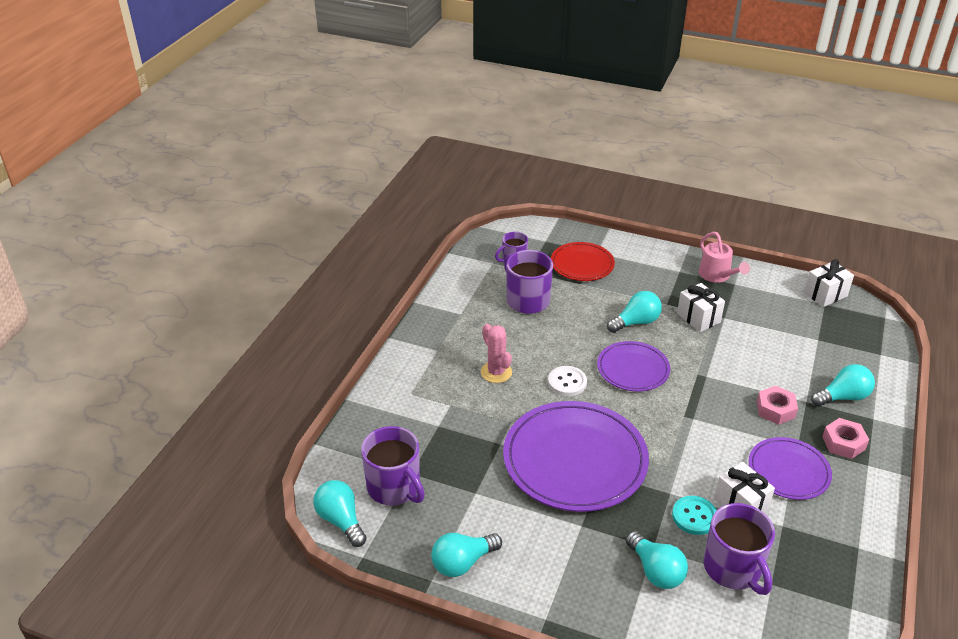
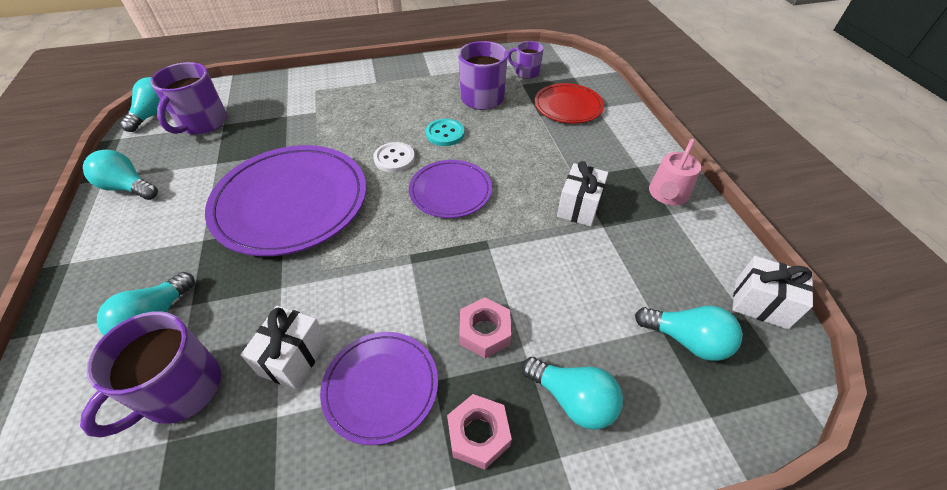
camera: 55 degrees right, 10 degrees up
(496, 372) = (374, 117): pink cactus -> none
(636, 322) = (522, 167): turquoise light bulb -> turquoise light bulb (686, 340)
(694, 516) = (253, 321): turquoise button -> turquoise button (445, 134)

